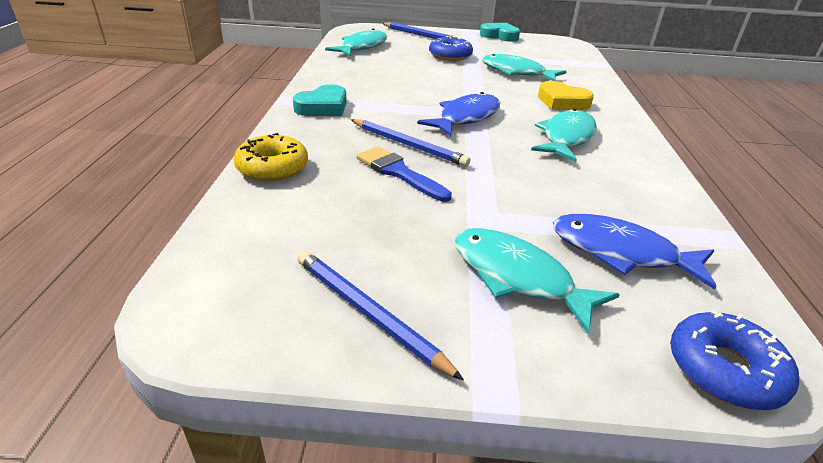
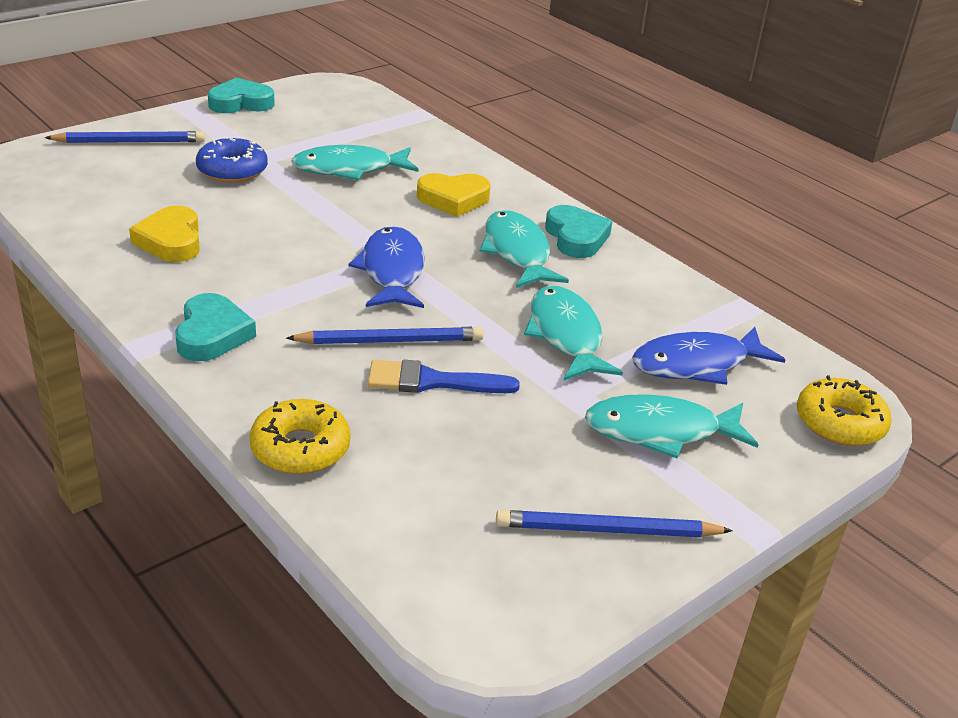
camera: 45 degrees left, 0 degrees up
(362, 47) = (87, 201): turquoise fish -> turquoise fish (565, 335)
(372, 70) = (171, 241): none -> yellow heart
(626, 146) = (576, 237): none -> turquoise heart
(724, 370) = (839, 423): blue donut -> yellow donut

